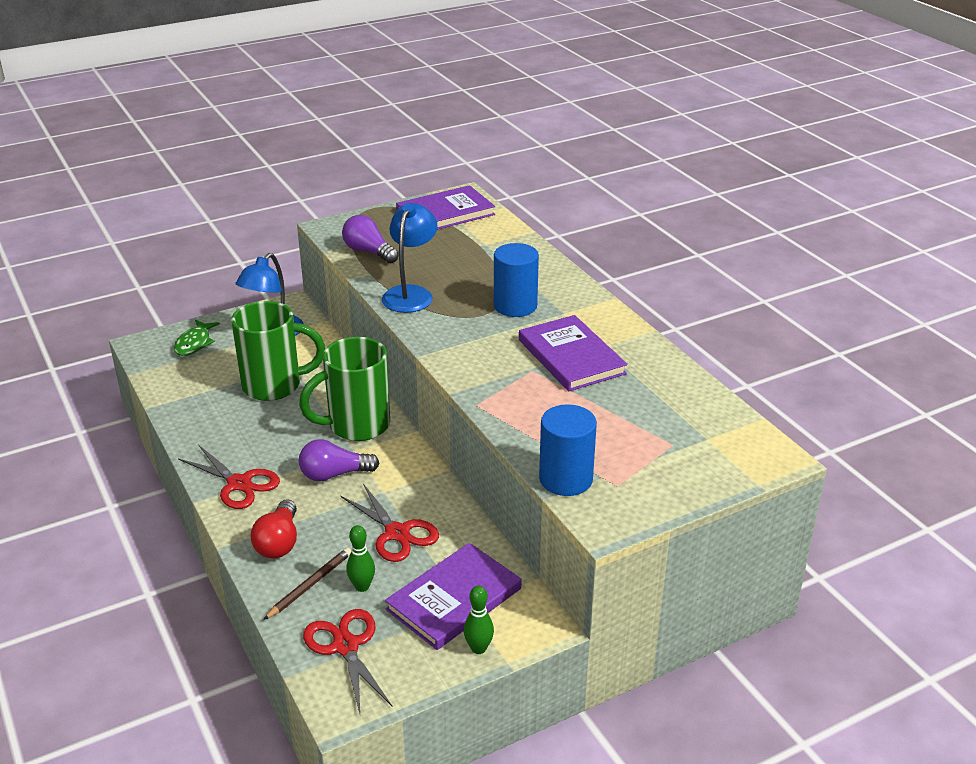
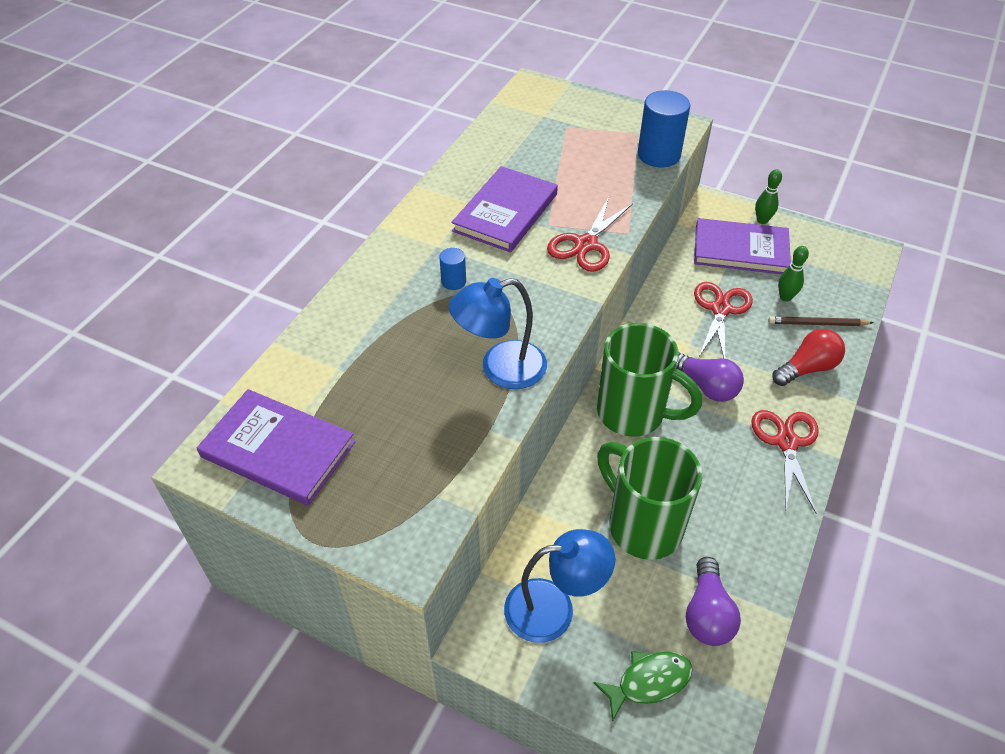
camera: 125 degrees left, 15 degrees up
(346, 646) = (834, 275): red scissors -> red scissors (585, 245)
(369, 252) = (441, 464): purple light bulb -> purple light bulb (707, 613)
(515, 306) = (453, 281): blue cylinder -> blue cylinder, size x0.50

